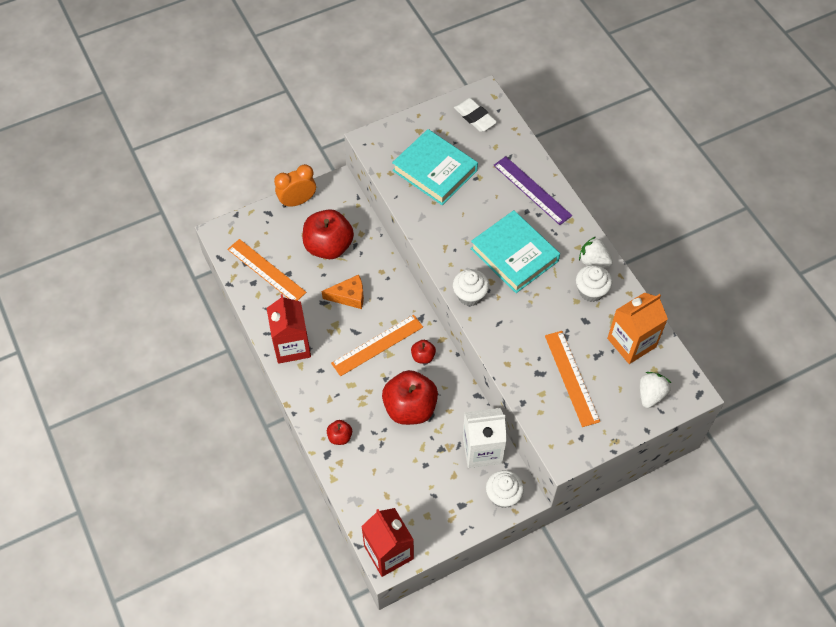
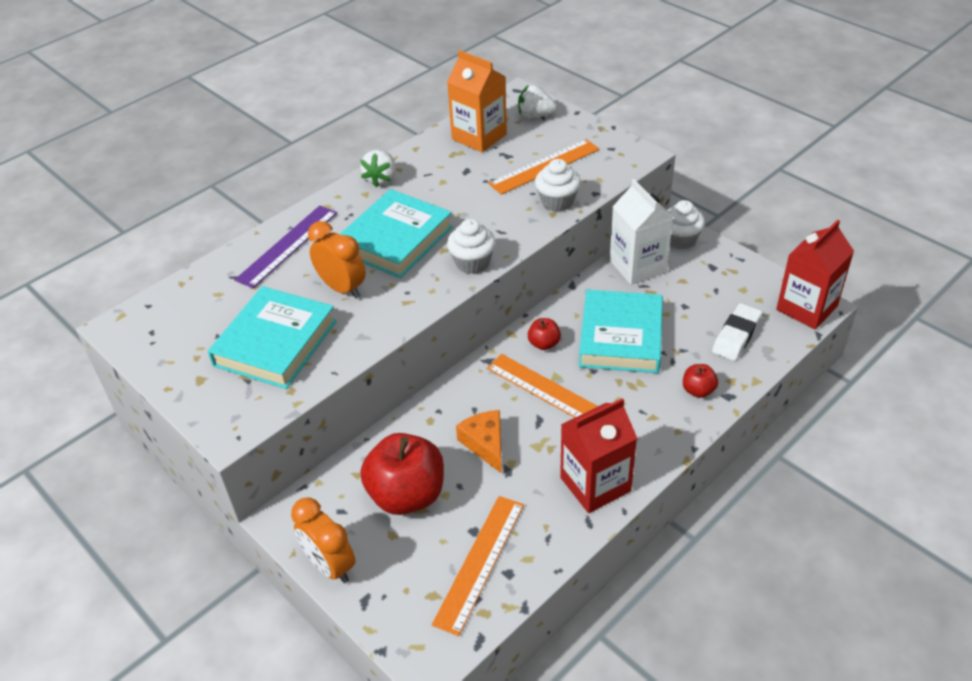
camera: 105 degrees left, 15 degrees down
(410, 408) = (621, 337): red apple -> turquoise book
(473, 214) = (342, 288): none -> orange clock
(475, 117) = (165, 325): white eraser -> white eraser (736, 335)
(591, 291) = (424, 173): white cupcake -> white cupcake (557, 202)

